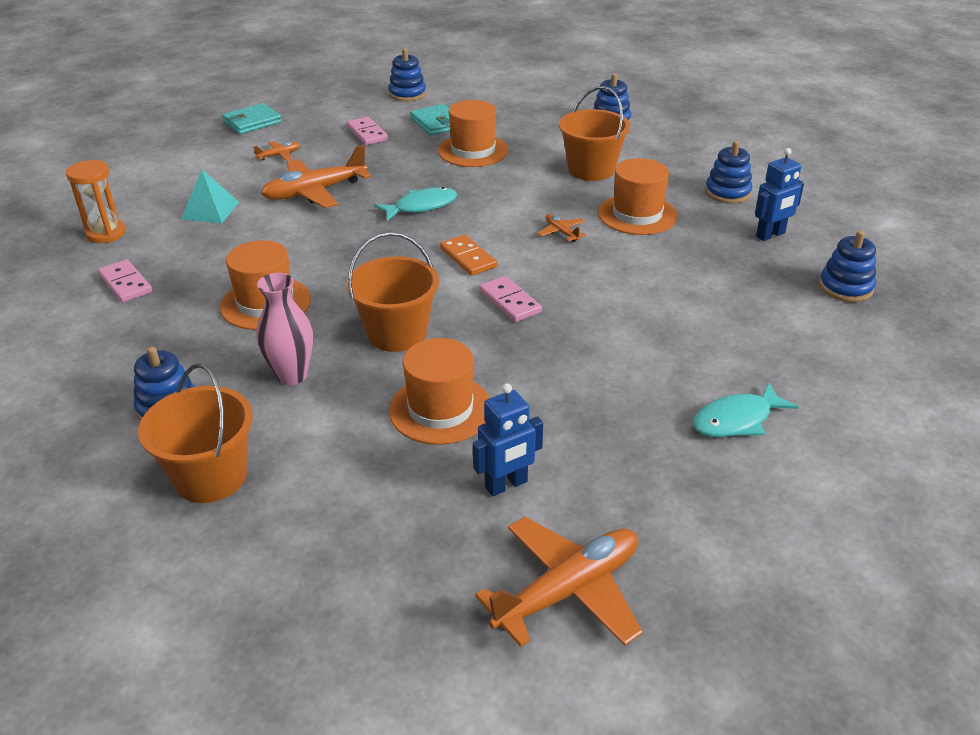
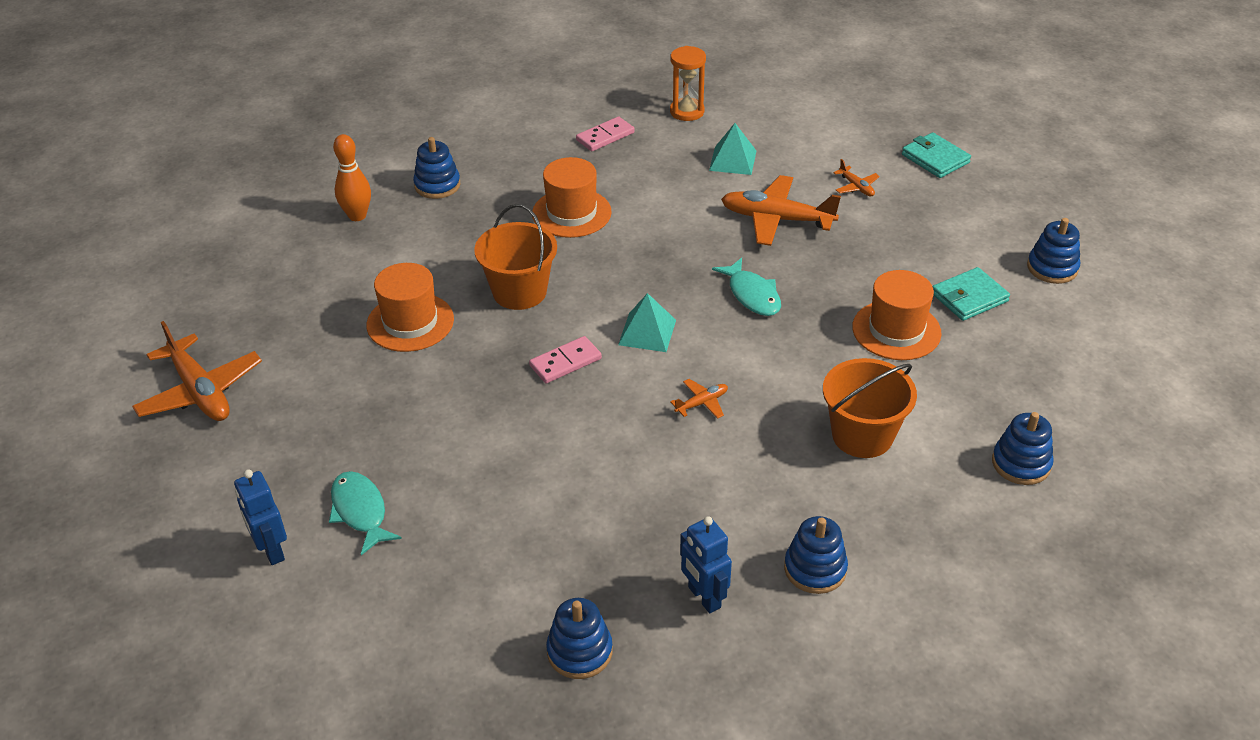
camera: 90 degrees right, 5 degrees up
(210, 477) = (357, 216): orange bucket -> orange bowling pin
(292, 375) = (467, 239): pink vase -> none
(315, 192) = (776, 219): orange plane -> orange plane turned 45 degrees counterclockwise
(367, 133) = (925, 243): pink domino -> none
(468, 258) = (647, 332): orange domino -> turquoise pyramid
(506, 485) = (313, 361): blue robot -> blue robot (271, 550)
(637, 214) = (747, 471): orange hat -> none

